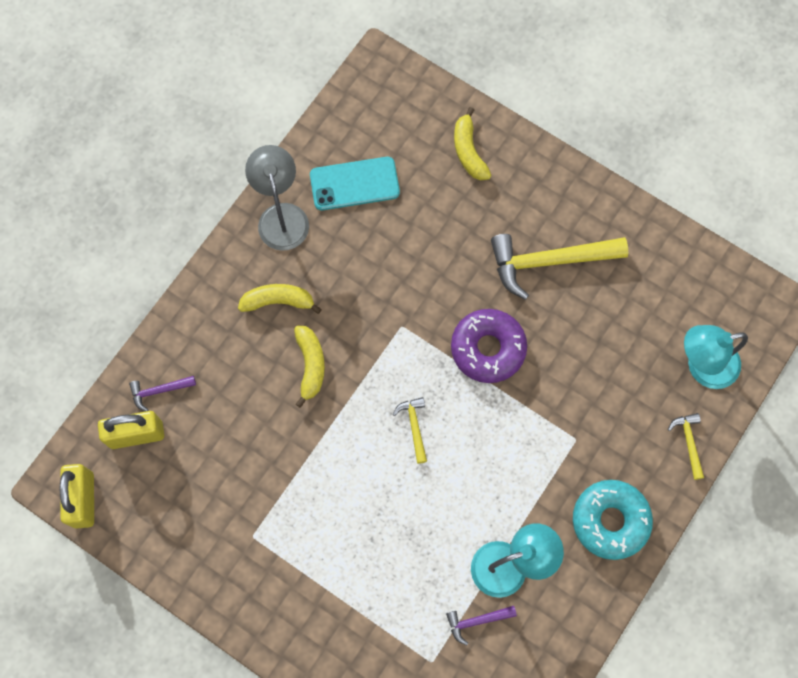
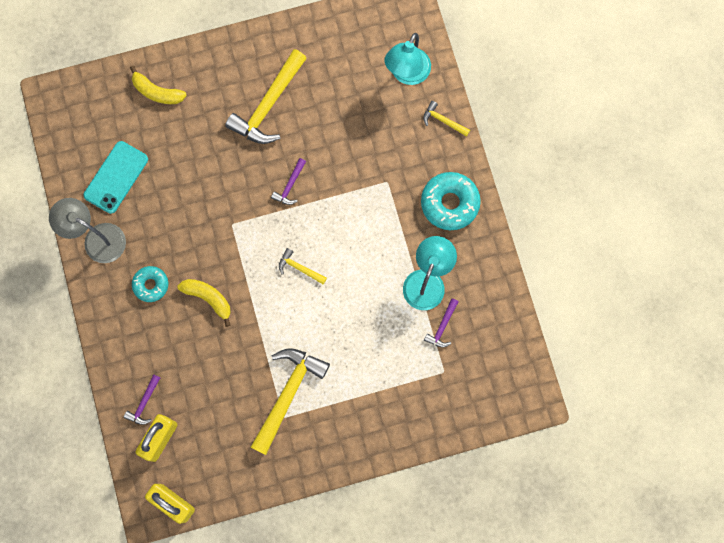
camera: 50 degrees left, 5 degrees up
(278, 301) = (151, 285): yellow banana -> turquoise donut
(279, 521) = (288, 394): none -> yellow hammer
(488, 349) = (290, 186): purple donut -> purple hammer

